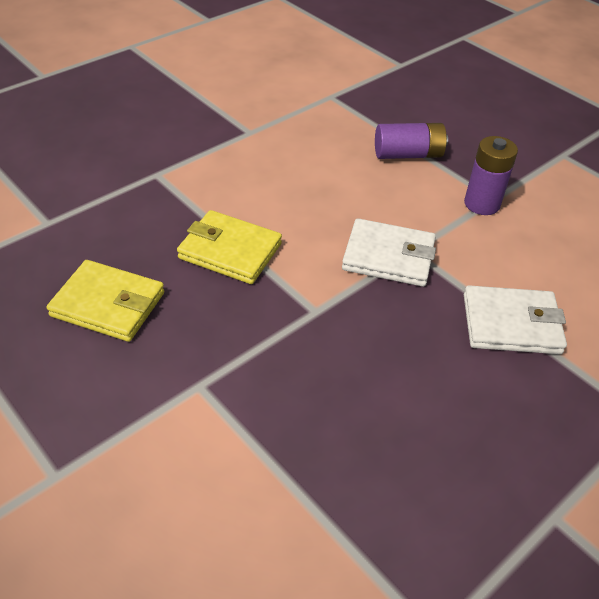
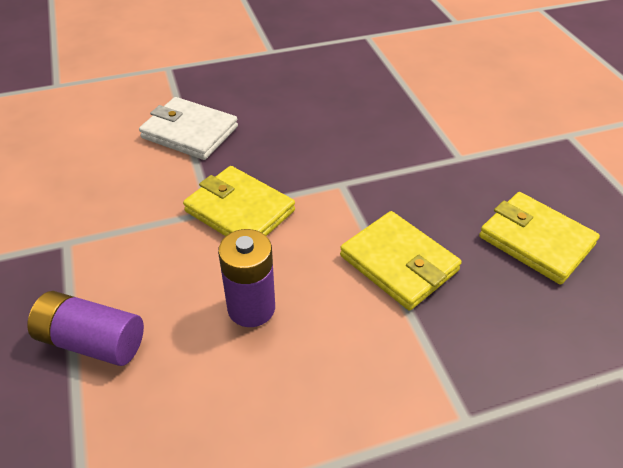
camera: 155 degrees left, 0 degrees up
(388, 257) = (240, 211): white wallet -> yellow wallet
(482, 204) = (87, 239): purple battery -> purple battery (251, 308)

